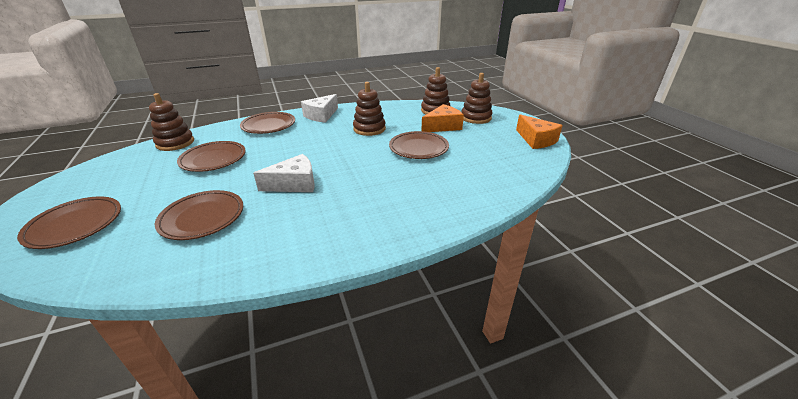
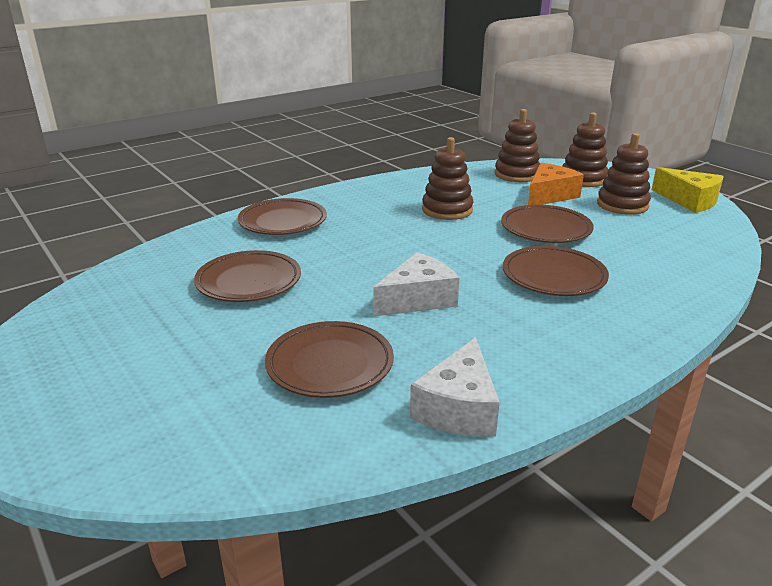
camera: 15 degrees left, 5 degrees down
(75, 225) = (129, 407): brown plate -> brown plate (553, 276)
(175, 143) = (152, 265): brown stacking toy -> brown stacking toy (622, 205)
(321, 115) = (352, 198): white cheese -> white cheese (458, 408)
(536, 140) = (689, 201): orange cheese -> yellow cheese

